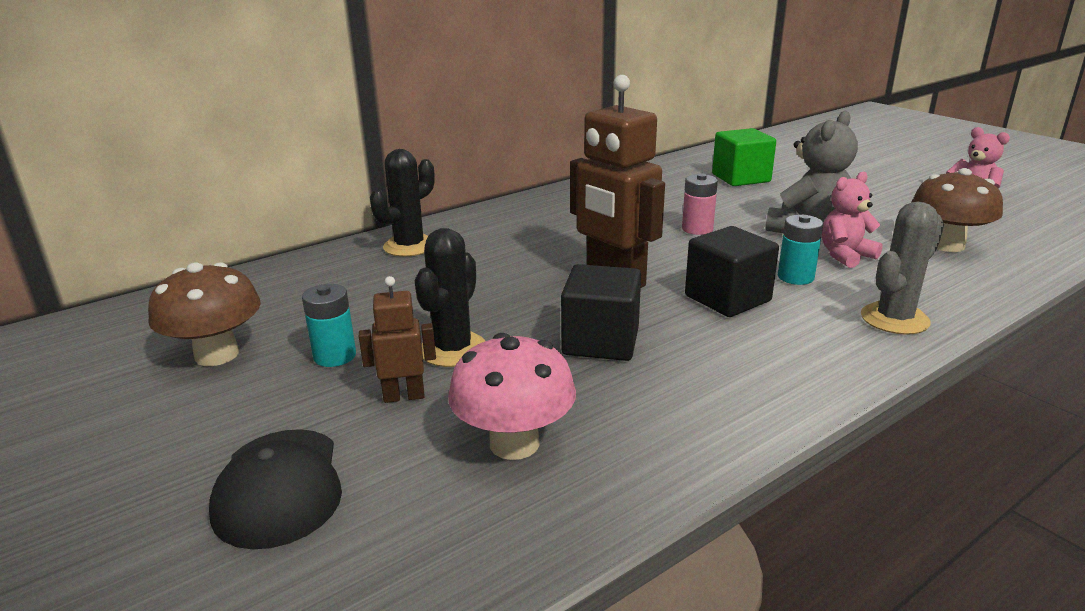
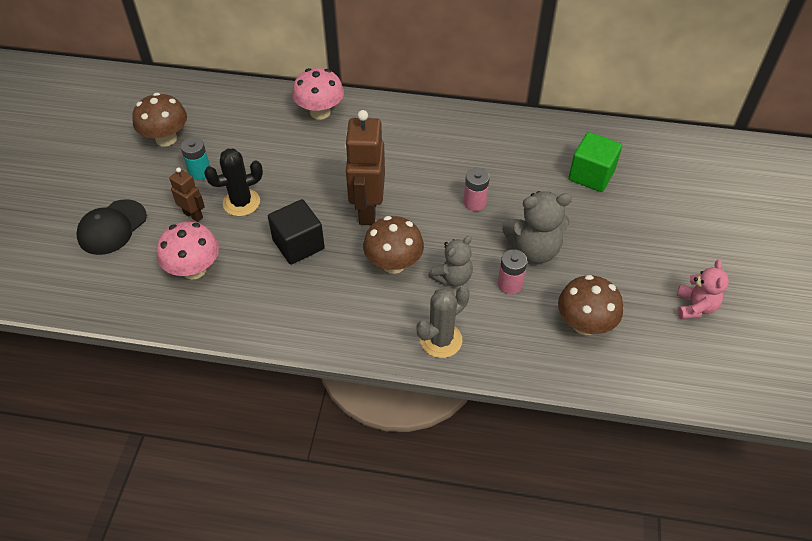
camera: 45 degrees right, 25 degrees up
(409, 246) = (320, 112): black cactus -> pink mushroom
(727, 298) = (393, 264): black cube -> brown mushroom
(795, 277) = (452, 277): turquoise battery -> grey teddy bear
(845, 256) = (509, 284): pink teddy bear -> pink battery
(894, 319) = (441, 340): grey cactus -> grey cactus turned 45 degrees counterclockwise

